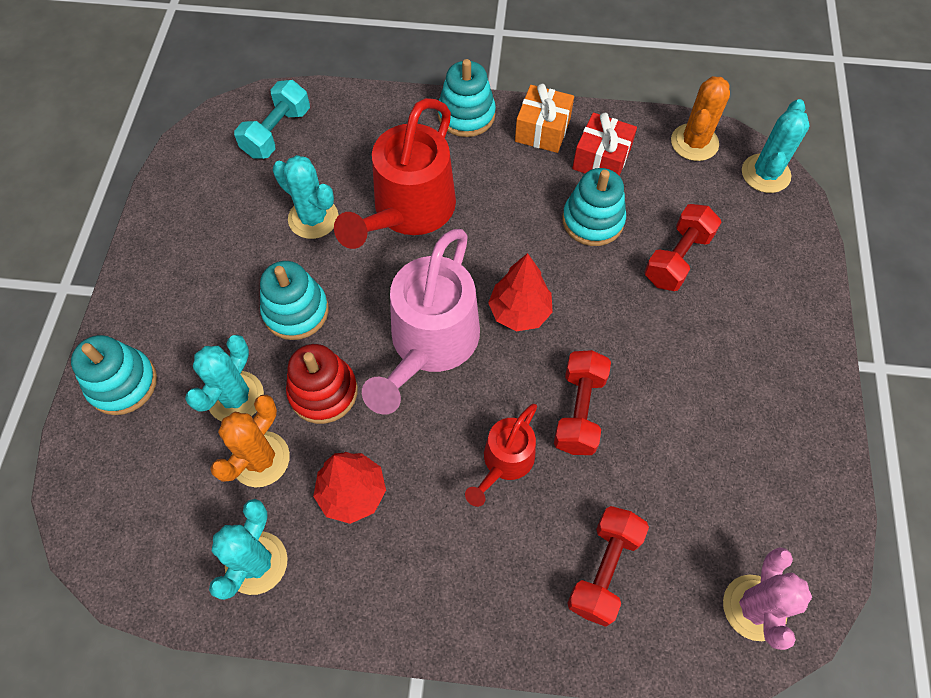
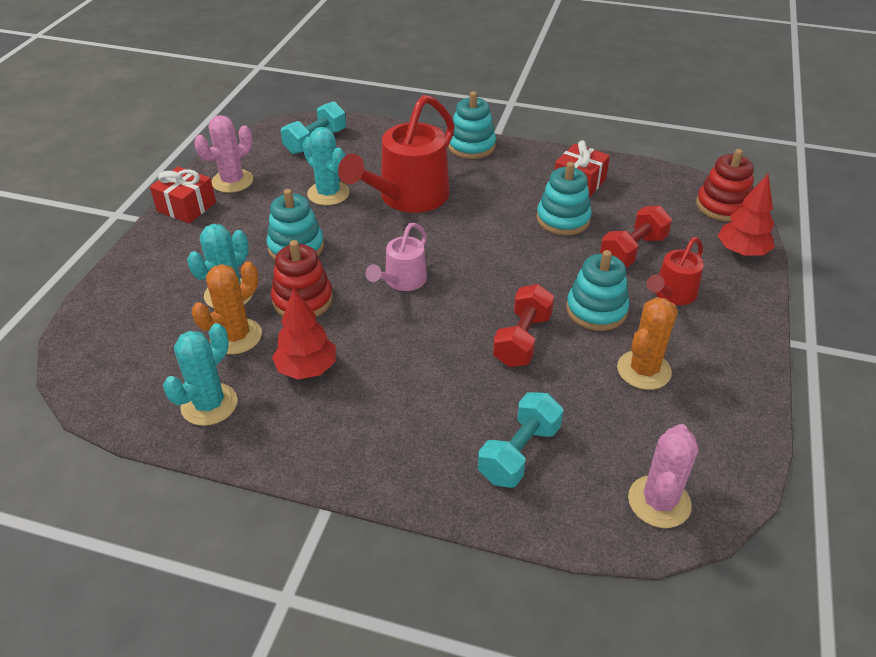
camera: 10 degrees right, 20 degrees down
(122, 383) = (140, 275): turquoise stacking toy -> turquoise stacking toy (596, 310)
(147, 265) = (186, 207): none -> red gift
(192, 214) = (232, 181): none -> pink cactus
(429, 345) = (402, 281): pink watering can -> pink watering can, size x0.54
(504, 462) = (446, 366): red watering can -> red watering can (671, 294)
(519, 312) = (485, 269): red tree -> red tree (741, 252)
(542, 130) = (533, 161): orange gift -> none
(603, 569) = (519, 453): red dumbbell -> turquoise dumbbell
(694, 142) = (662, 181): orange cactus -> orange cactus (644, 370)
(765, 174) = (722, 206): turquoise cactus -> red stacking toy

